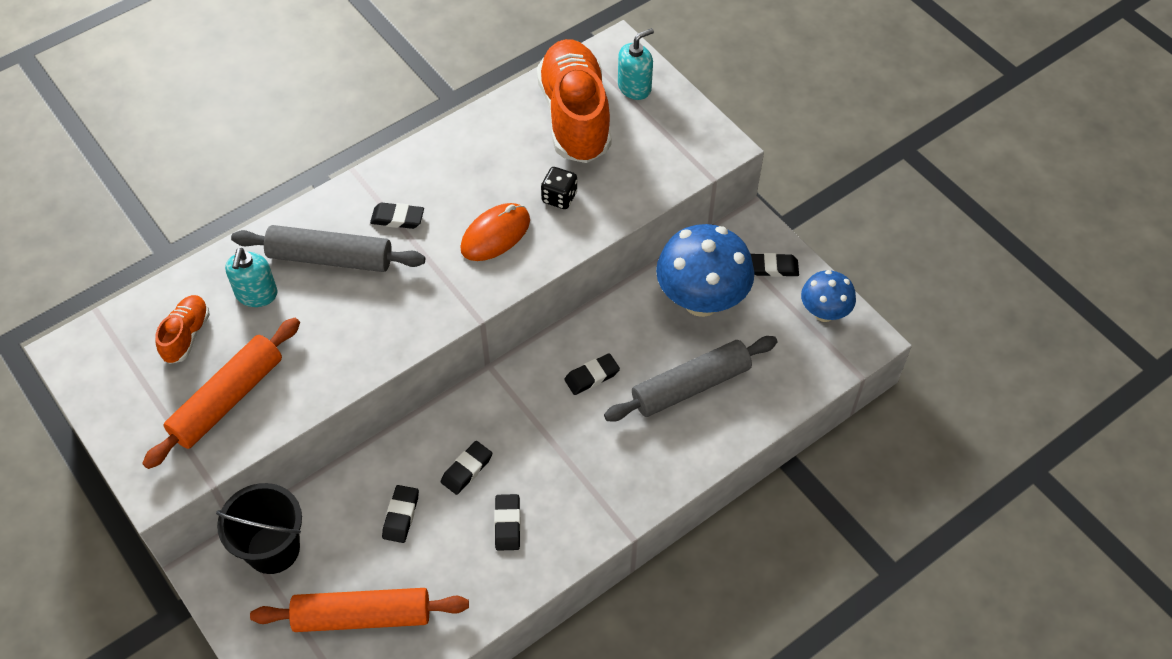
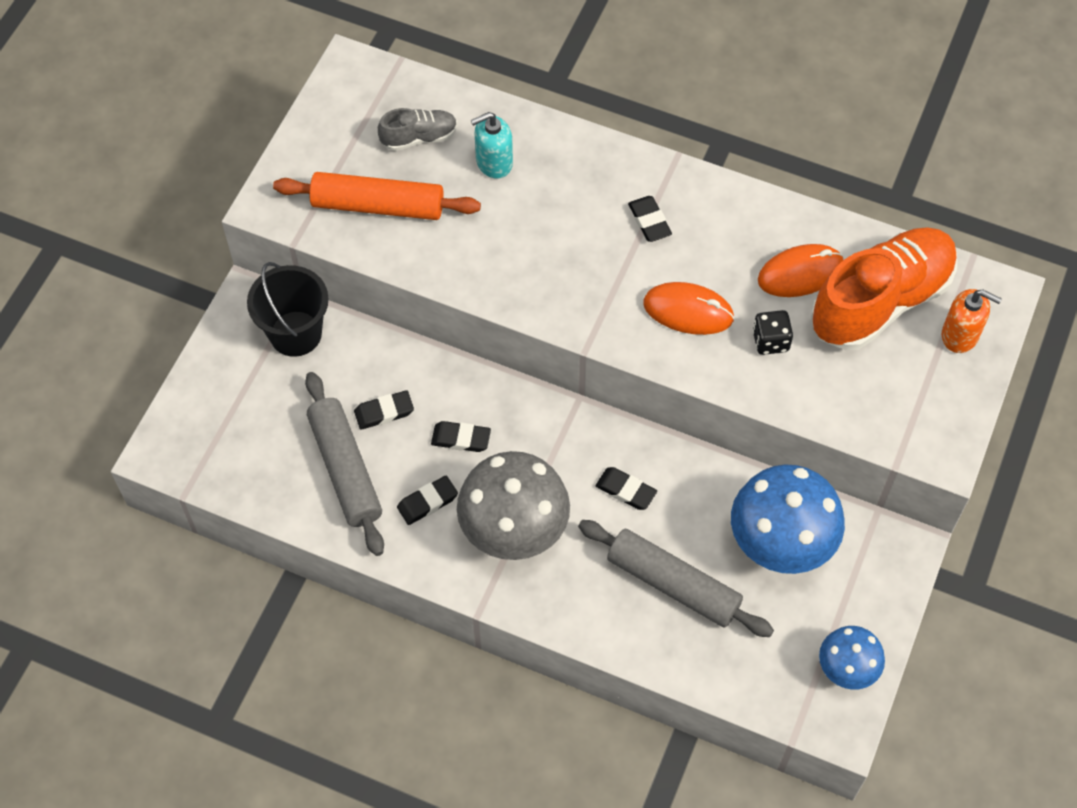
camera: 60 degrees right, 5 degrees up
(186, 335) = (419, 137): orange shoe -> grey shoe
(330, 258) = (569, 194): grey rolling pin -> grey rolling pin (345, 469)
(362, 616) = (275, 437): orange rolling pin -> none
(516, 150) = (800, 273): none -> orange mouse
(575, 473) = (514, 531): none -> grey mushroom
(634, 87) = (960, 335): turquoise soap dispenser -> orange soap dispenser
(773, 267) = (869, 593): black eraser -> none

